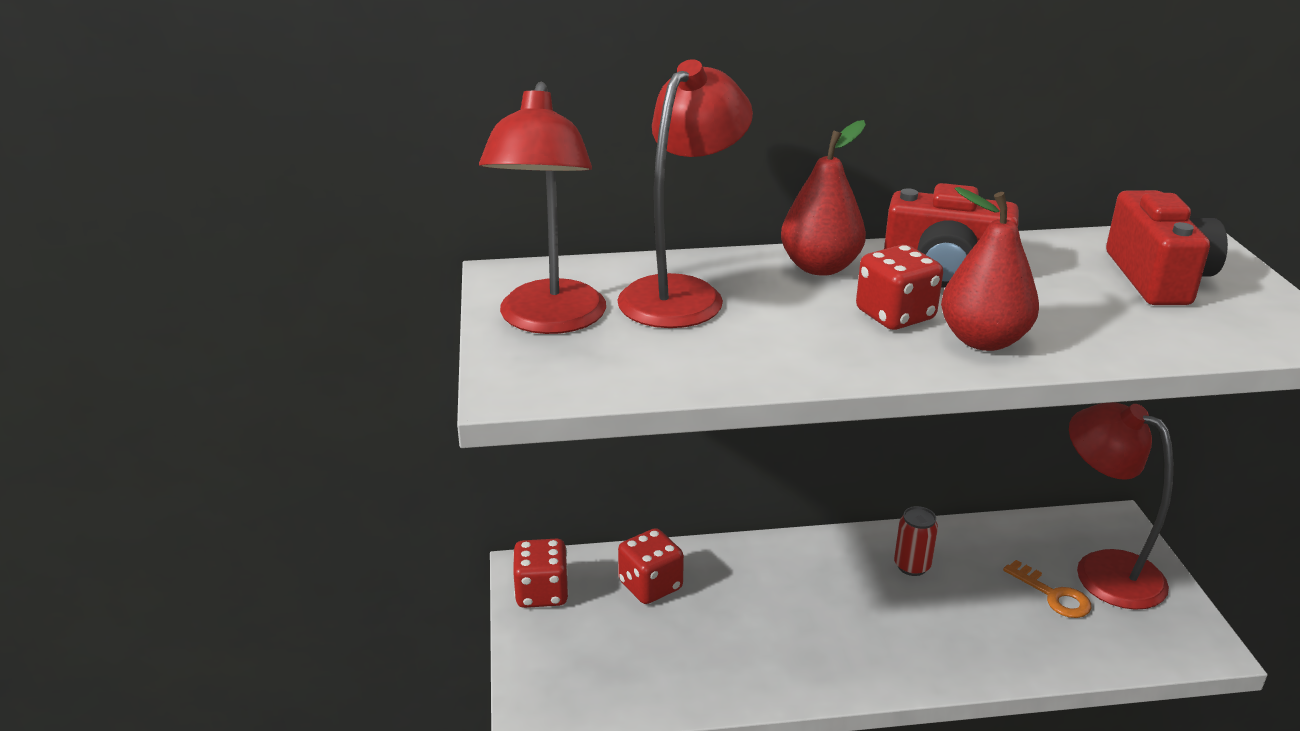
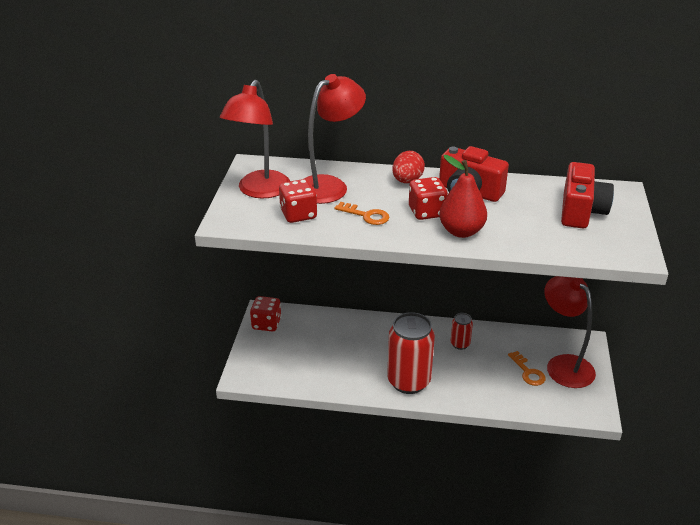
camera: 15 degrees right, 5 degrees up
(650, 586) = (321, 330): red dice -> red dice (298, 214)
(787, 337) = (366, 215): none -> orange key
(820, 267) = (407, 181): red pear -> red egg
(858, 654) = (408, 381): none -> red can

